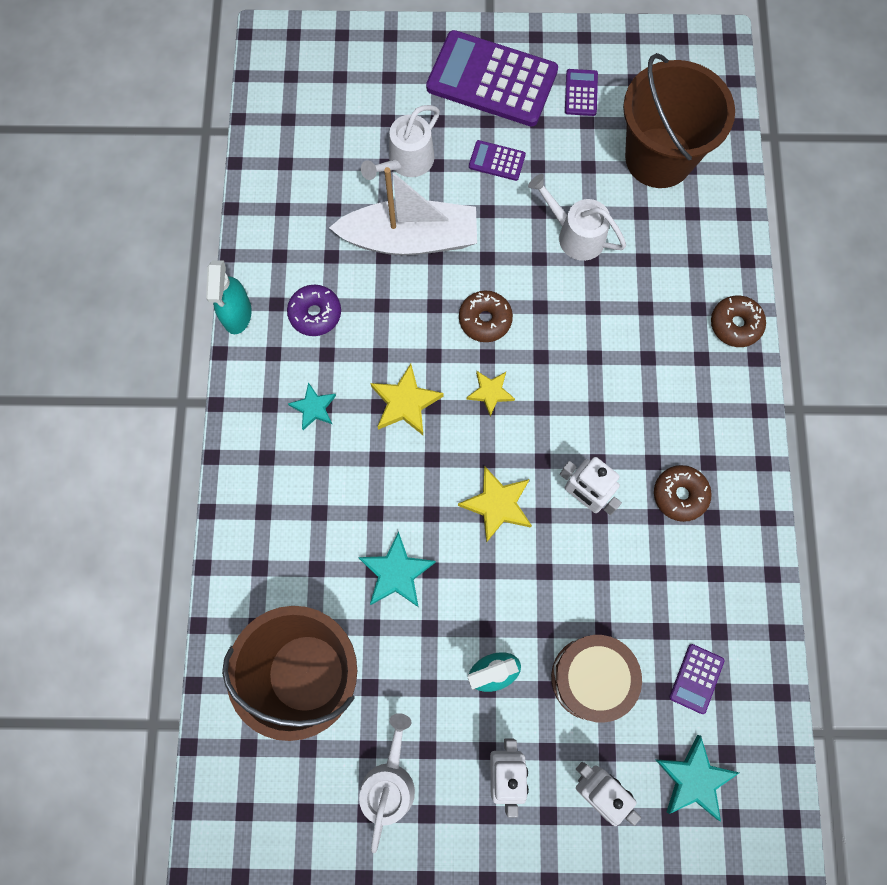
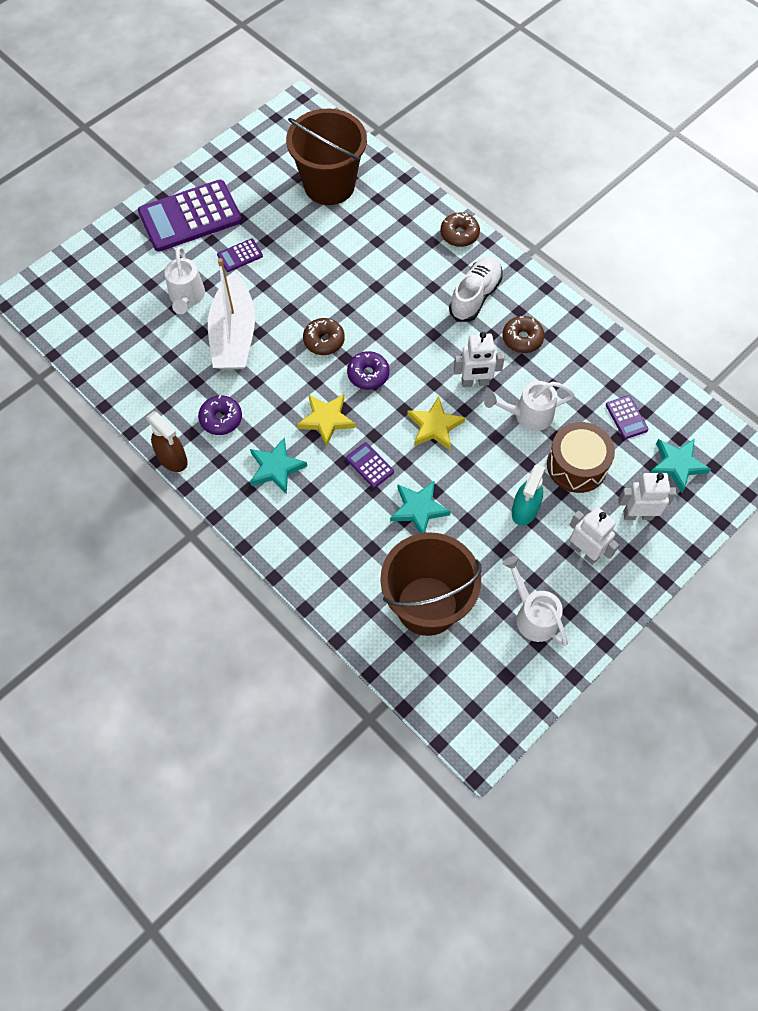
camera: 45 degrees left, 10 degrees down
(237, 314) = (173, 459): turquoise spray bottle -> brown spray bottle
(313, 408) = (276, 468): turquoise star -> turquoise star, size x1.53
(410, 239) = (234, 335): white boat -> white boat turned 135 degrees clockwise
(490, 392) = (368, 374): yellow star -> purple donut
(574, 234) = (326, 258): white watering can -> white watering can (527, 415)
(581, 93) = (249, 185): purple calculator -> purple calculator (369, 465)
(680, 406) = (475, 296): none -> white shoe

